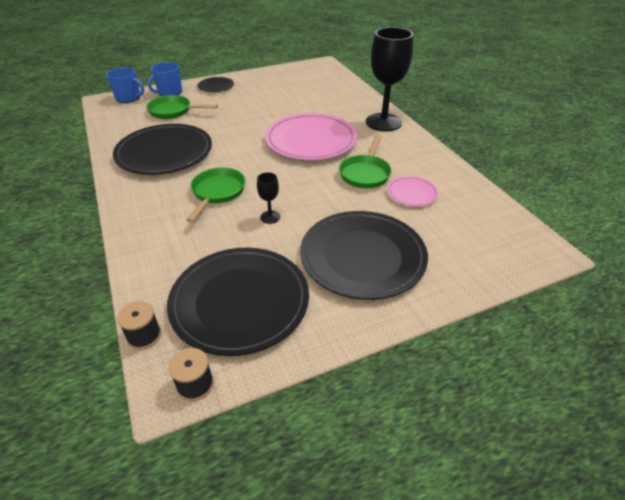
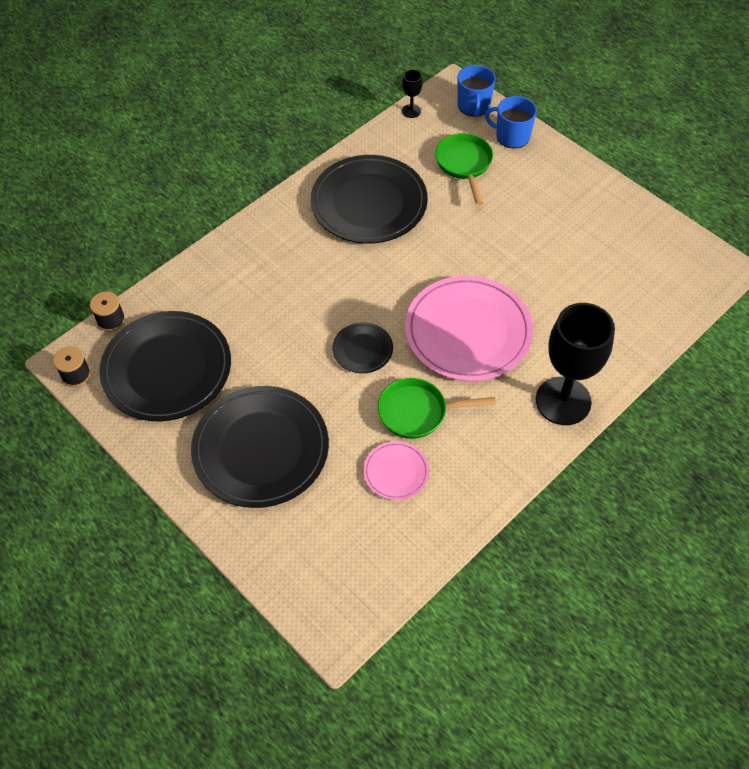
camera: 70 degrees right, 15 degrees up
(216, 86) = (557, 174): black plate -> black plate (362, 349)
(217, 193) = (315, 284): green pan -> none
(270, 217) = (293, 347): black goblet -> black goblet (411, 111)

